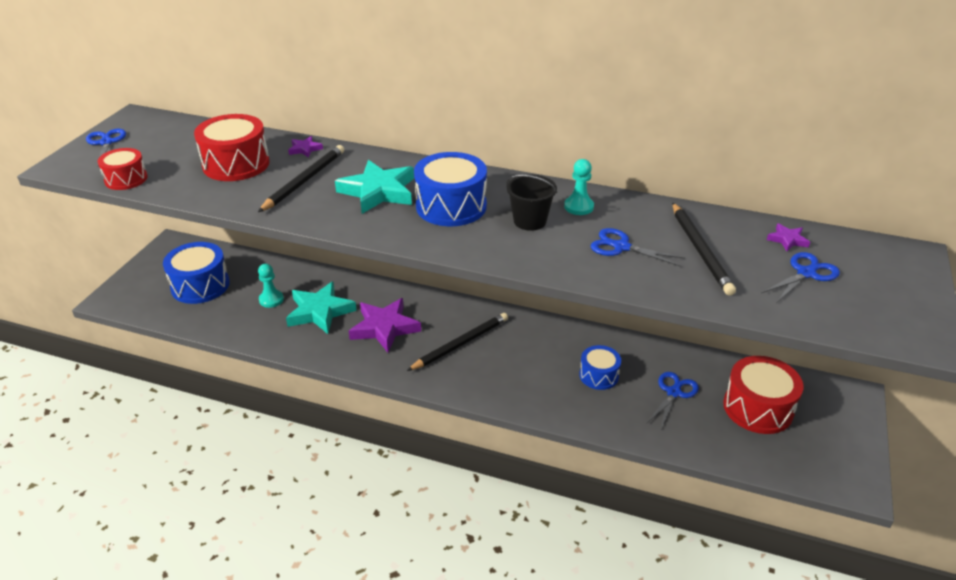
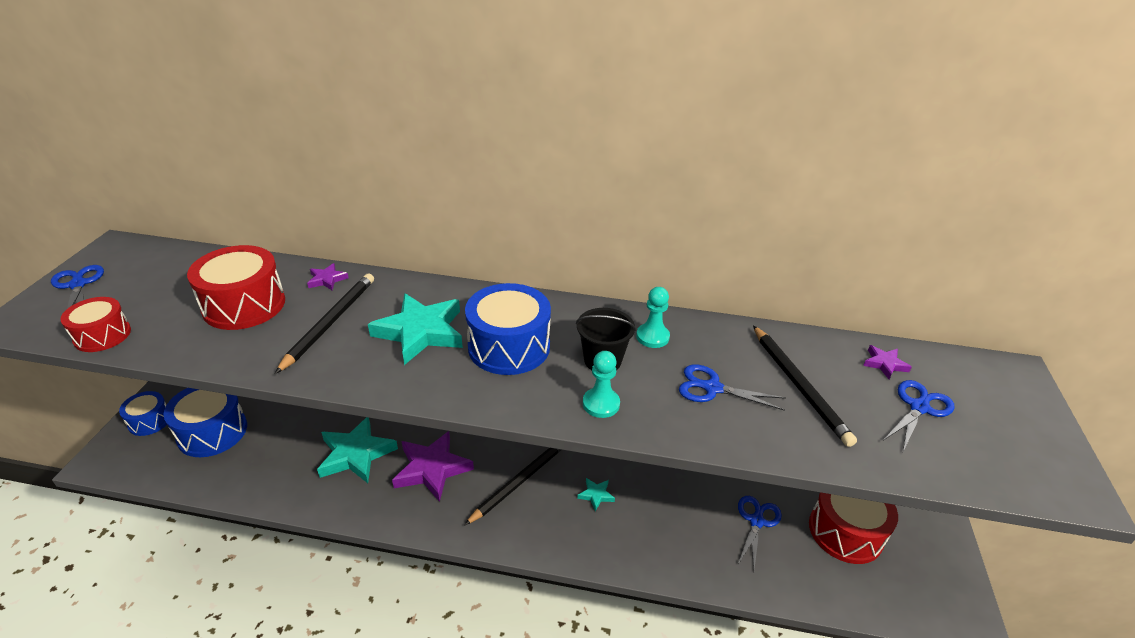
camera: 10 degrees left, 0 degrees up
(271, 300) = (298, 443): turquoise pawn -> turquoise pawn (601, 404)
(528, 360) = (596, 495): none -> turquoise star
(599, 375) = (674, 507): blue drum -> blue drum (149, 421)

